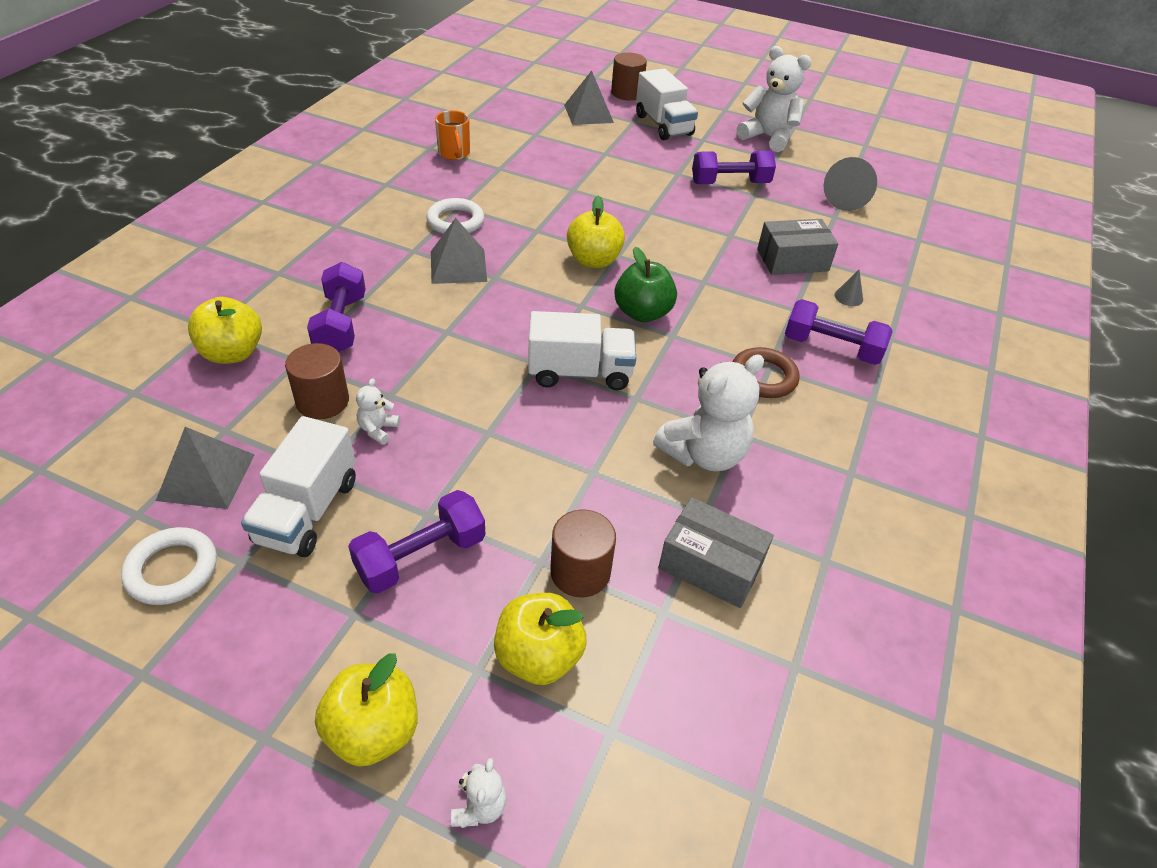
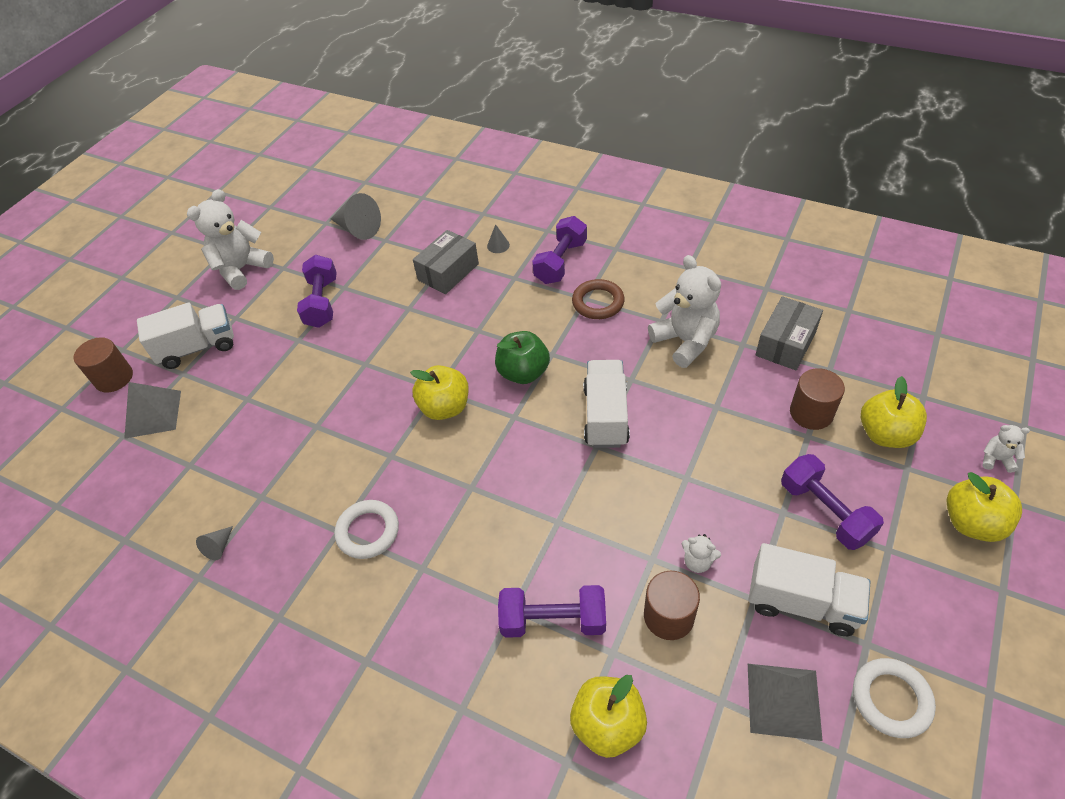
camera: 80 degrees left, 5 degrees up
(454, 154) = (219, 547): orange mug -> grey cone
(458, 266) = (452, 521): grey pyramid -> none
(792, 260) = (448, 272): grey box -> grey box turned 45 degrees clockwise

